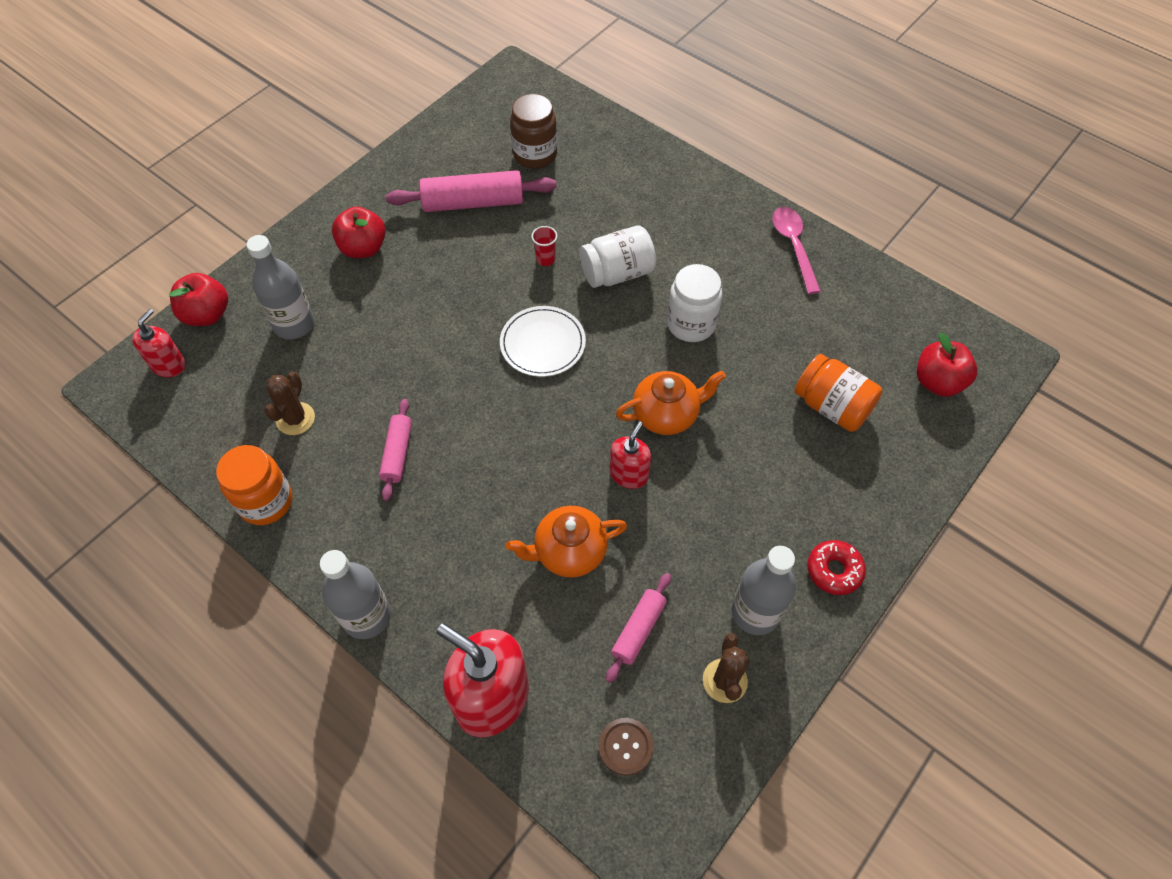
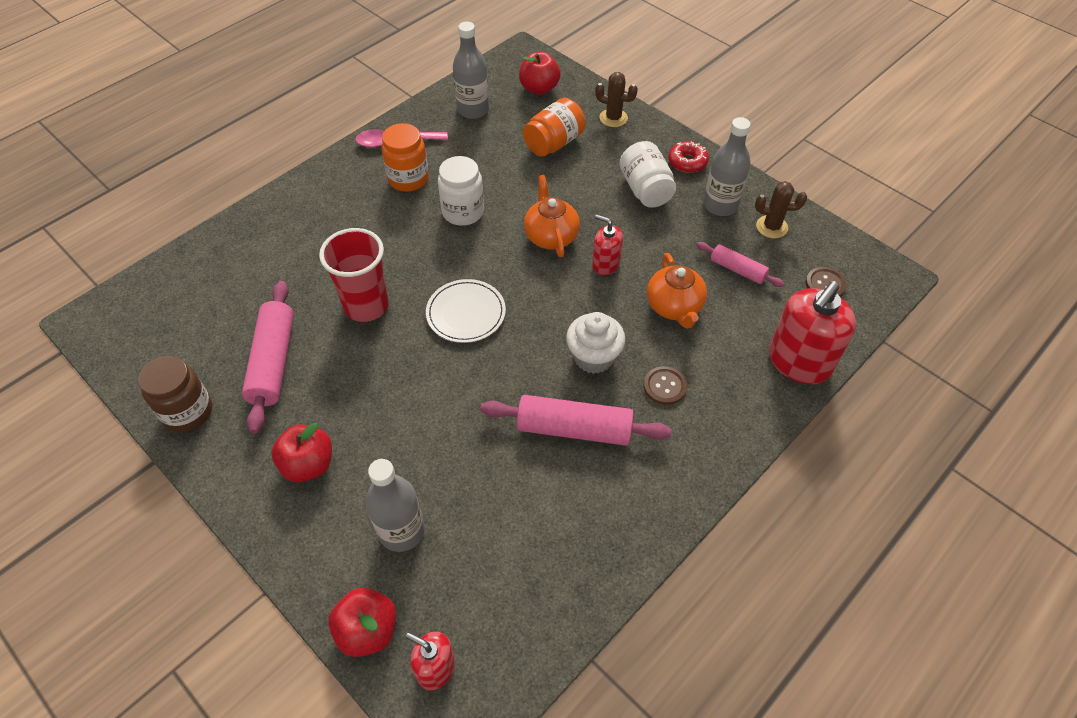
camera: 85 degrees left, 5 degrees down
(266, 502) = (622, 543): orange jar -> orange jar (408, 179)
(295, 419) = (526, 522): brown cactus -> brown cactus (613, 118)
(366, 616) = (737, 451): grey bottle -> grey bottle (473, 110)
(397, 453) = (574, 429): pink rolling pin -> pink rolling pin, size x1.73
(452, 541) = (664, 386): none -> brown button
(490, 467) = (593, 357): none -> white cupcake
(535, 155) = (223, 307): brown jar -> brown jar (188, 412)
(545, 259) = (366, 306): red cup -> red cup, size x2.39
(617, 273) = (396, 255): white jar -> white jar (645, 190)

